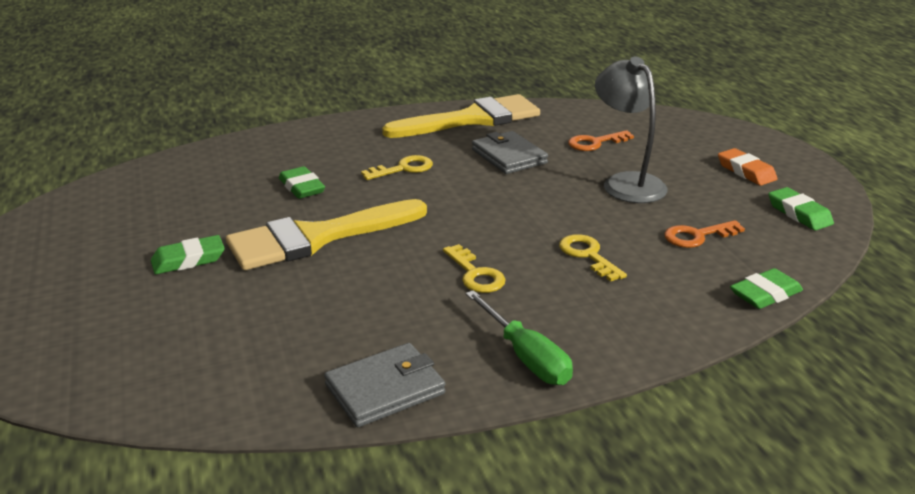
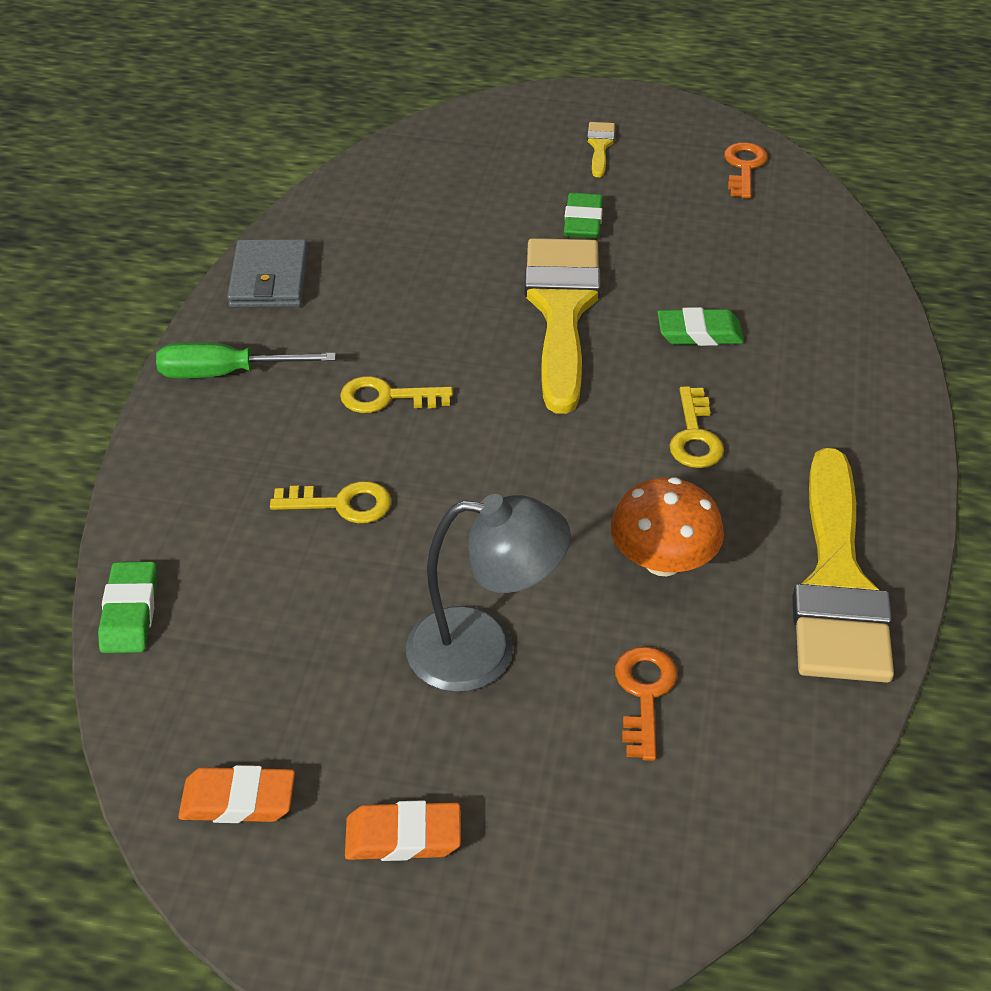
camera: 120 degrees right, 15 degrees up
(56, 283) = (600, 146): none -> yellow brush
(509, 156) = (663, 561): grey wallet -> orange mushroom
(697, 236) = (290, 635): orange key -> orange key (744, 167)
(799, 213) = (238, 800): green eraser -> orange eraser

